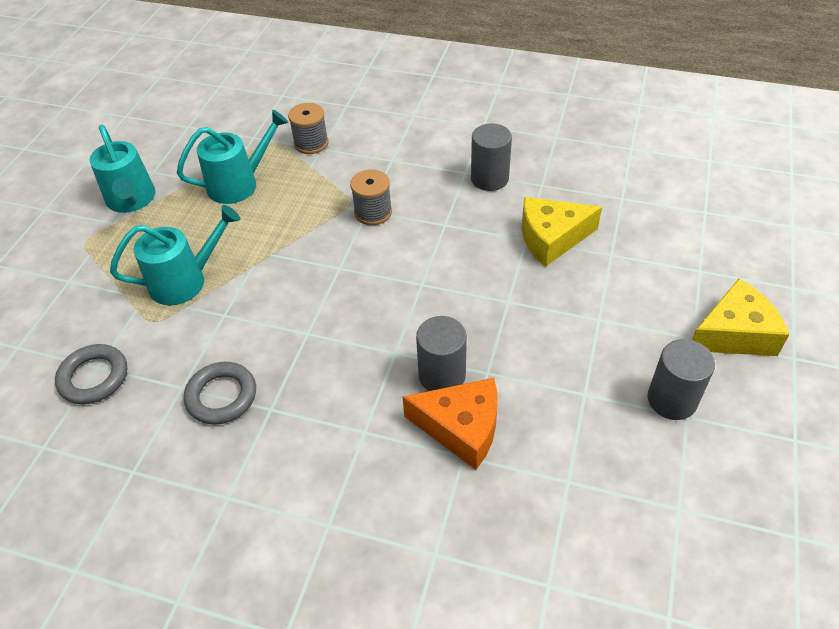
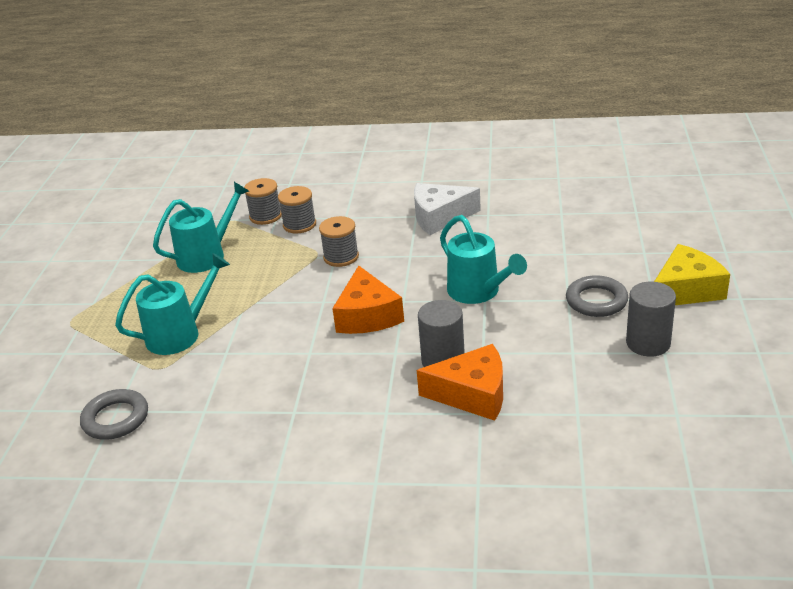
camera: 10 degrees left, 15 degrees down
(132, 200) = (106, 284): turquoise watering can -> turquoise watering can (478, 292)
(221, 396) = (244, 411): grey ring -> grey ring (596, 301)
(342, 161) = (299, 225): none -> grey spool
(379, 296) = (367, 315): none -> orange cheese
(489, 178) = (439, 217): grey cylinder -> white cheese
(551, 238) = (509, 250): yellow cheese -> none

